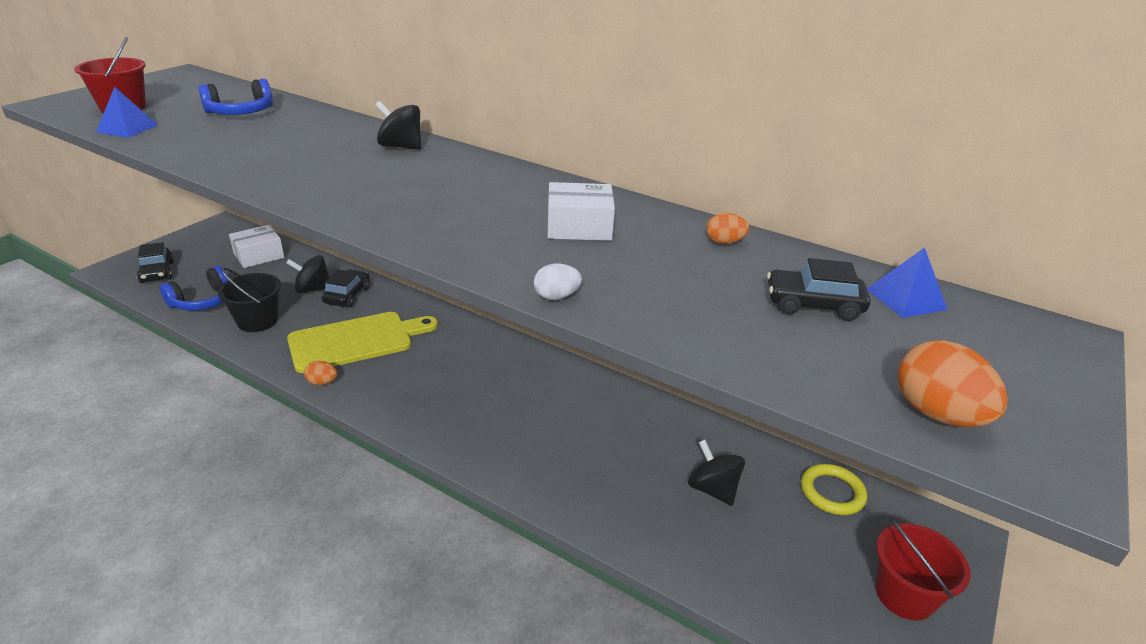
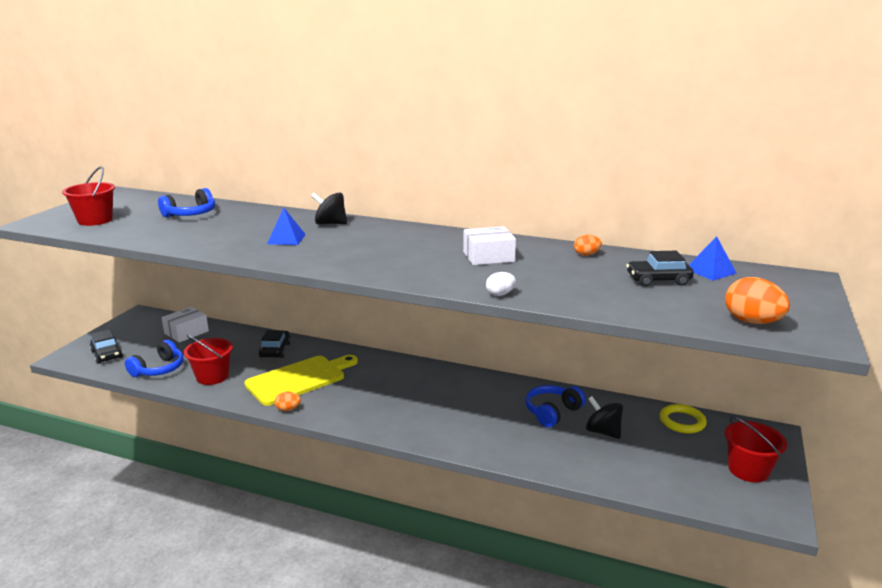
camera: 10 degrees left, 10 degrees down
(127, 128) = (113, 233): blue pyramid -> blue pyramid (286, 239)
(257, 321) = (212, 376): black bucket -> red bucket
(312, 289) = (245, 349): black spinning top -> none
(655, 445) = (552, 412): none -> blue headphones

